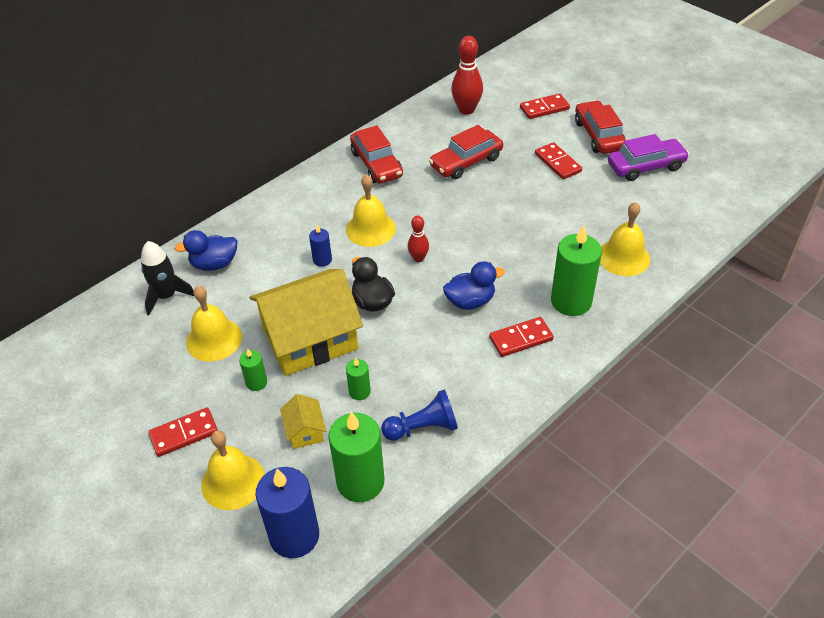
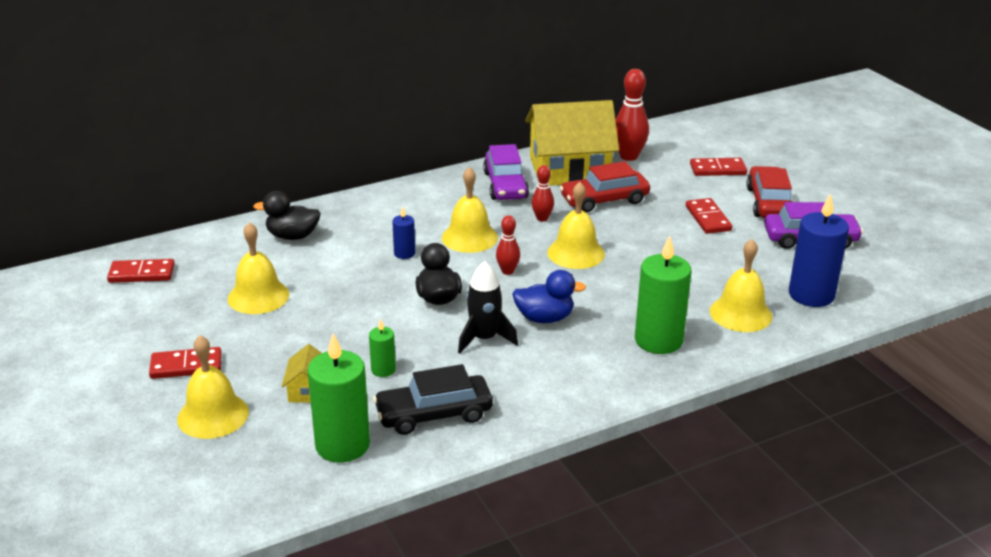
camera: 15 degrees right, 15 degrees down
(167, 296) = (231, 253): black rocket -> black rocket (484, 339)
(214, 264) = (292, 236): blue duck -> black duck
(256, 382) = (281, 340): green candle -> none
(294, 536) = (249, 474): blue candle -> blue candle (811, 295)
(310, 339) = (356, 316): yellow house -> yellow house (569, 169)
(376, 164) = (505, 185): red car -> purple car
(423, 194) = (542, 218): none -> red bowling pin
(423, 427) = (434, 414): blue pawn -> black car
(466, 225) = (576, 253): none -> yellow bell
(521, 338) = (583, 361): red domino -> red domino (142, 274)

